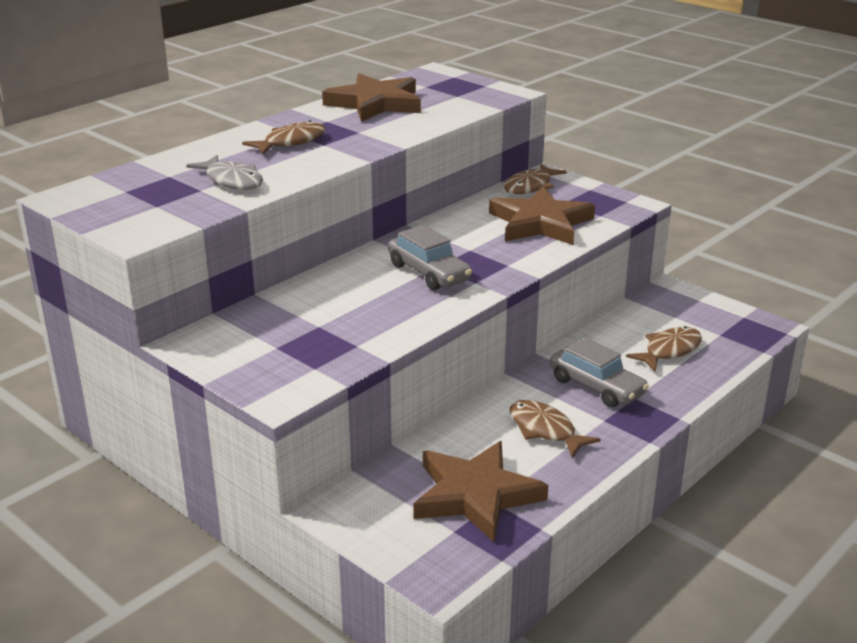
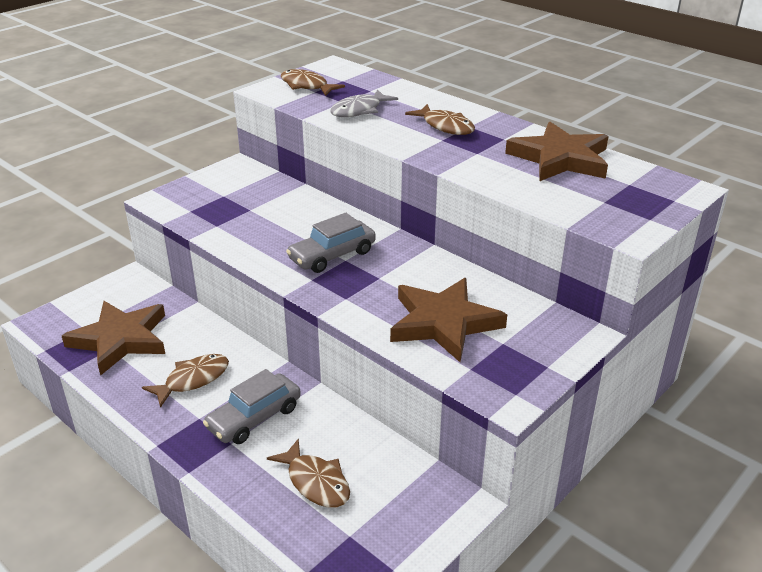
camera: 90 degrees right, 5 degrees up
(530, 186) = (544, 321): brown fish -> brown fish (306, 86)

